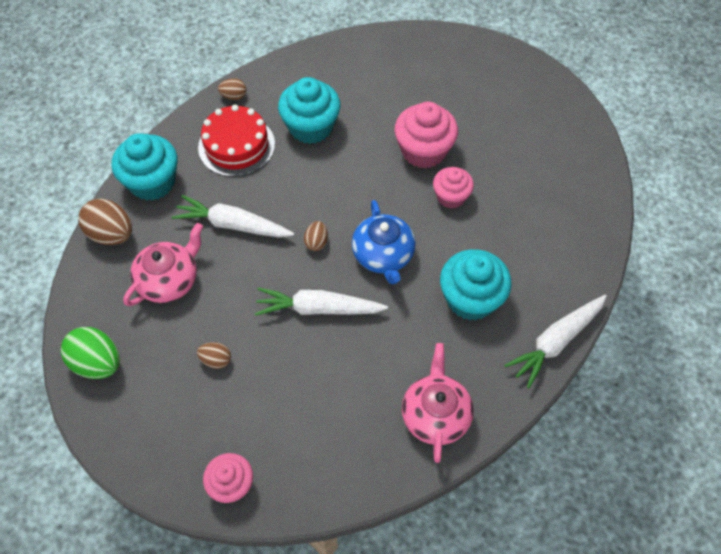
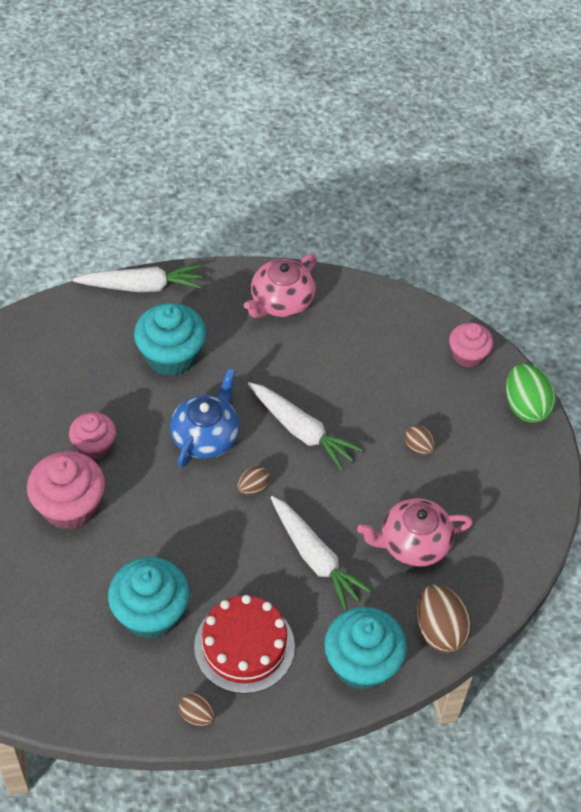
camera: 145 degrees left, 5 degrees down
(97, 363) = (521, 511): green egg -> green egg (525, 406)

